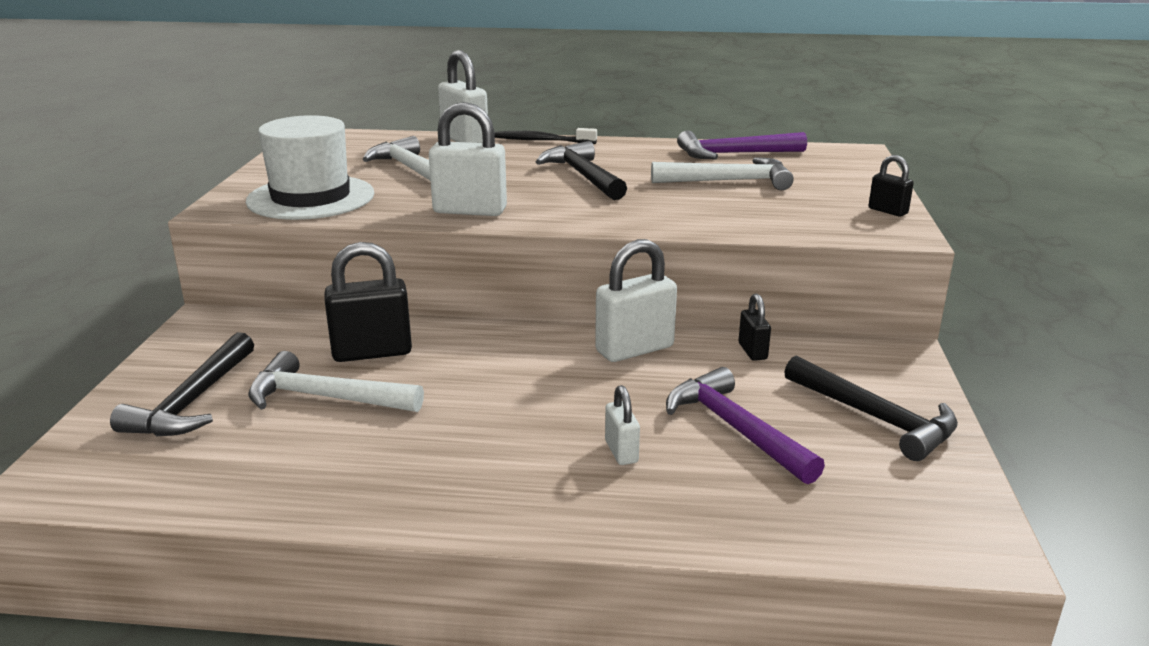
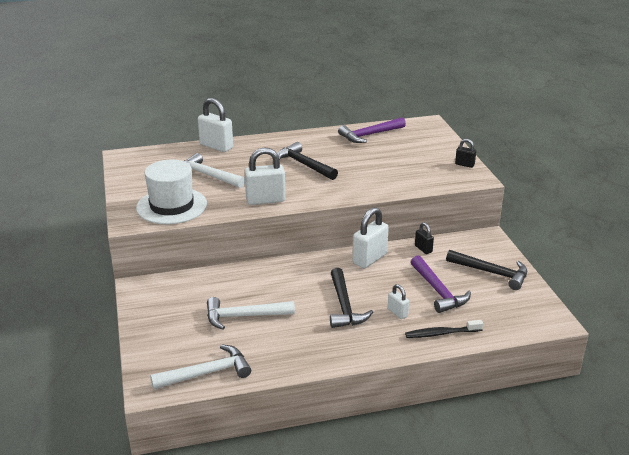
camera: 20 degrees left, 5 degrees up
(193, 401) = (180, 333): black hammer -> black hammer (344, 306)
(372, 352) = (245, 287): black padlock -> none
(542, 140) = (260, 140): black toothbrush -> black toothbrush (441, 333)
(729, 181) = (379, 156): white hammer -> white hammer (207, 373)
(735, 429) = (438, 291): purple hammer -> purple hammer turned 150 degrees counterclockwise

